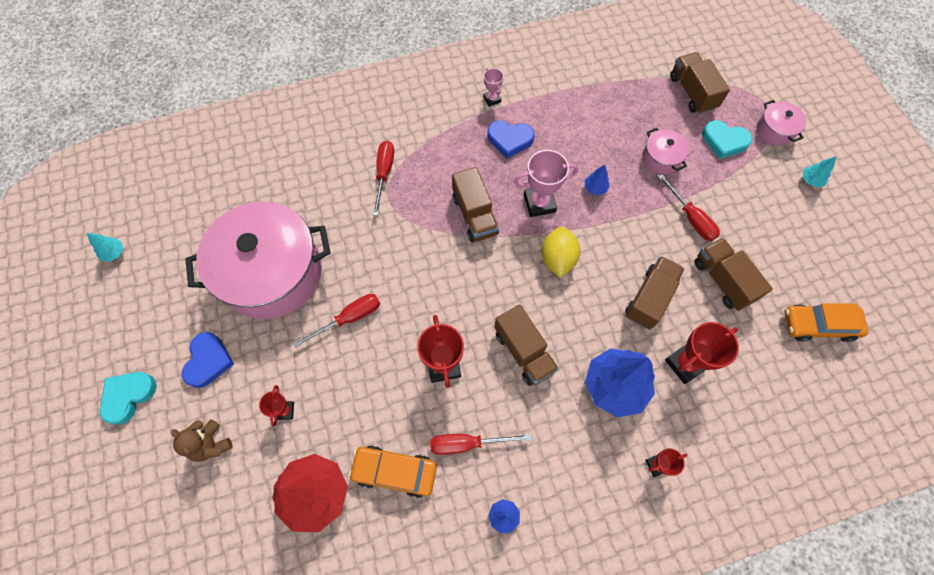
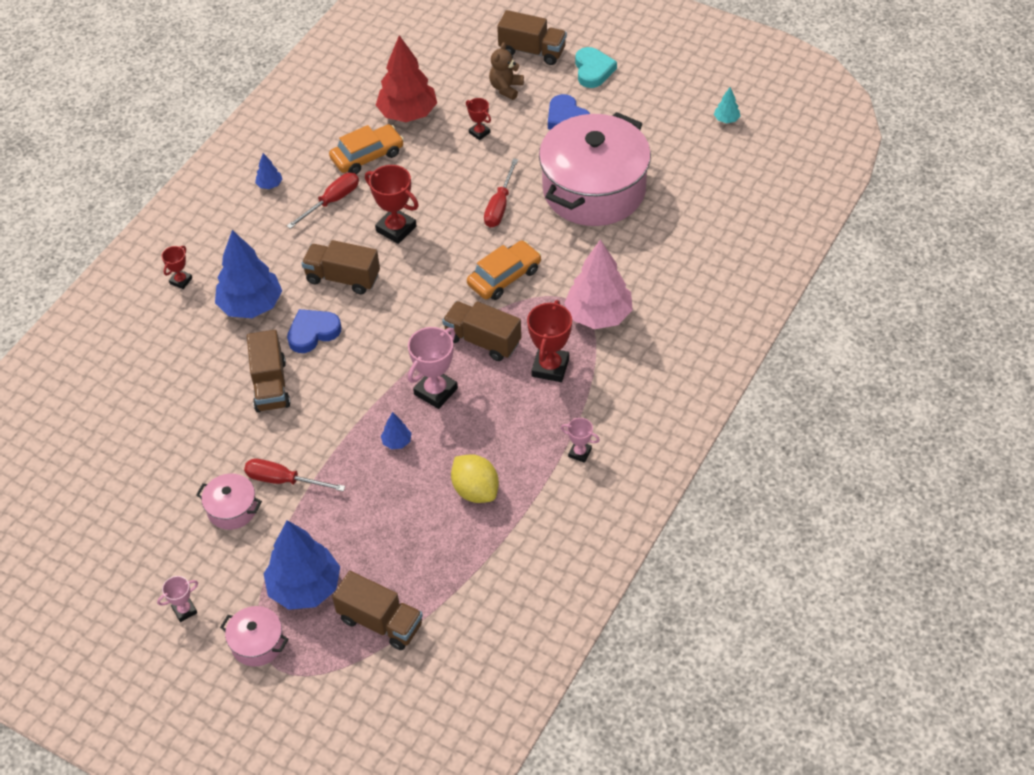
camera: 140 degrees right, 15 degrees down
(211, 444) = (506, 88): brown teddy bear -> brown teddy bear turned 75 degrees counterclockwise
(384, 173) = (598, 315): red screwdriver -> pink tree
(509, 140) = (520, 426): blue heart -> blue heart (313, 332)
(557, 259) = (376, 359): yellow lemon -> yellow lemon (475, 490)
(661, 158) = (356, 519): pink pot -> pink pot (232, 509)
(685, 364) = (204, 359): red trophy -> red trophy (550, 367)
(722, 280) = (215, 445): brown truck -> brown truck (532, 51)
(724, 141) = (305, 587): turquoise heart -> blue tree
(811, 180) = (184, 610): turquoise tree -> pink trophy
(818, 325) = (103, 469): orange car -> orange car (504, 277)

